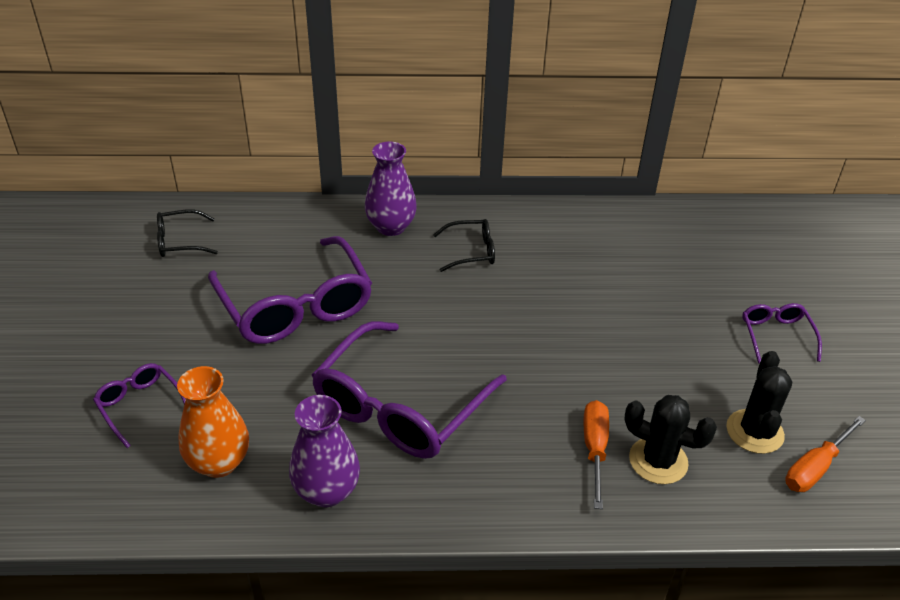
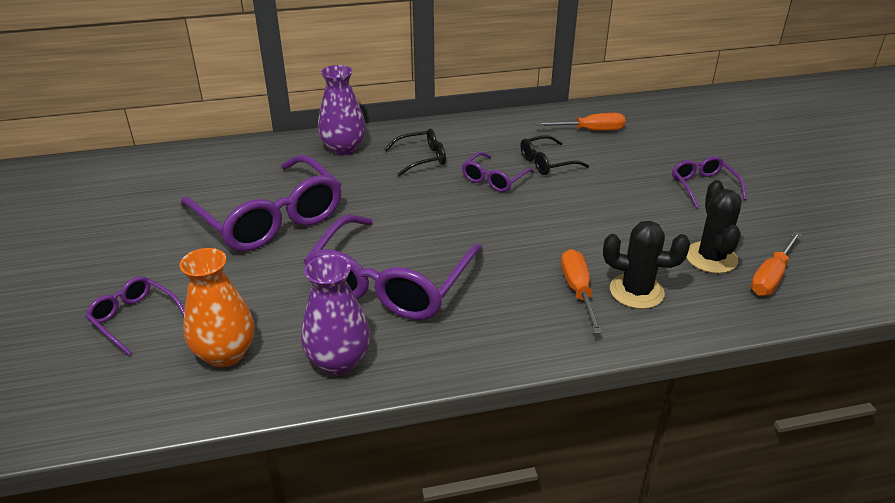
camera: 10 degrees left, 5 degrees down
(180, 241) = (145, 183): black glasses -> black glasses (546, 163)
(542, 291) = (494, 179): none -> purple glasses
(669, 240) = (590, 130): none -> orange screwdriver

